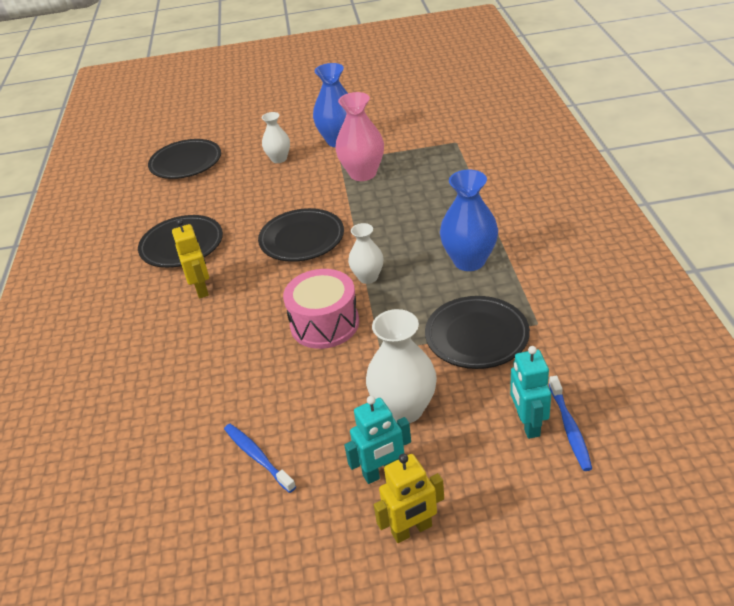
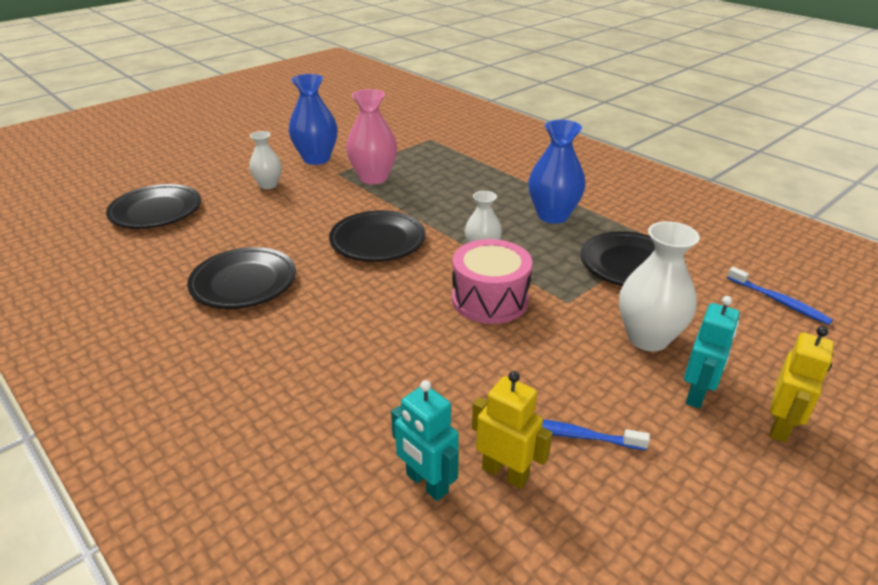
camera: 40 degrees left, 5 degrees down
(201, 289) = (318, 313): yellow robot -> yellow robot (505, 473)
(528, 424) = (749, 310): turquoise robot -> turquoise robot (426, 483)

